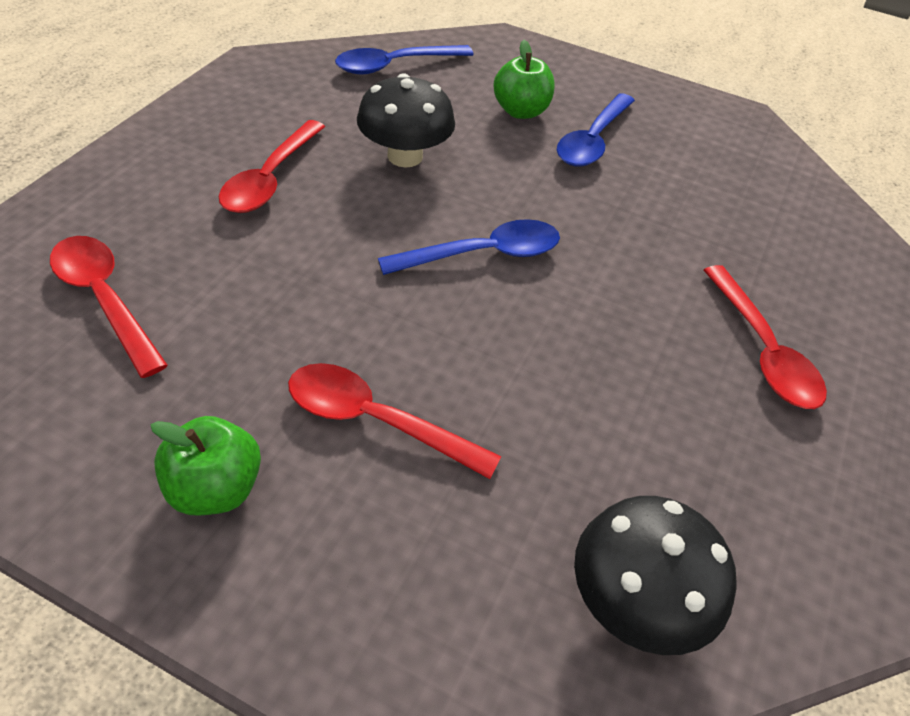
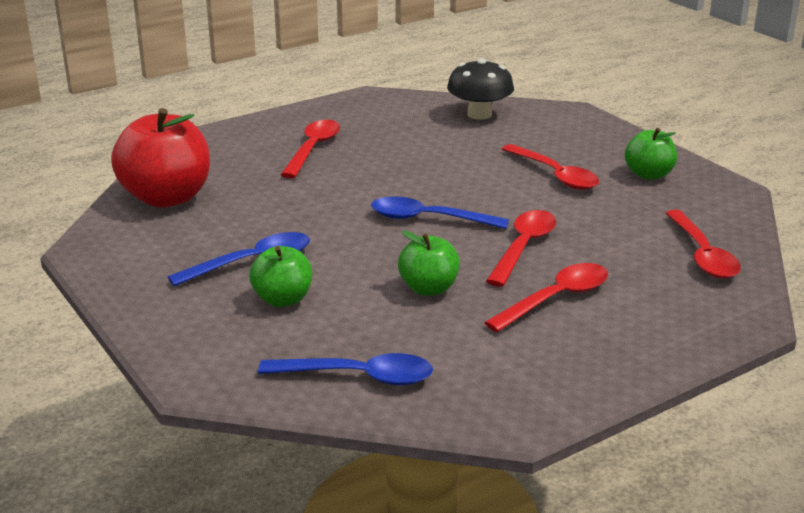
camera: 145 degrees left, 20 degrees down
(341, 241) = (523, 247): none -> red spoon
(405, 156) = (428, 288): black mushroom -> green apple
(782, 196) = (167, 198): none -> red apple

